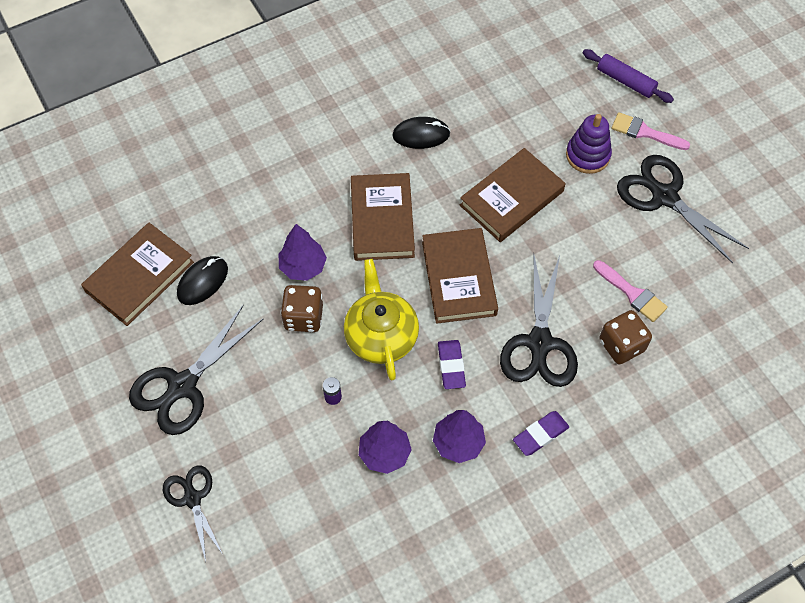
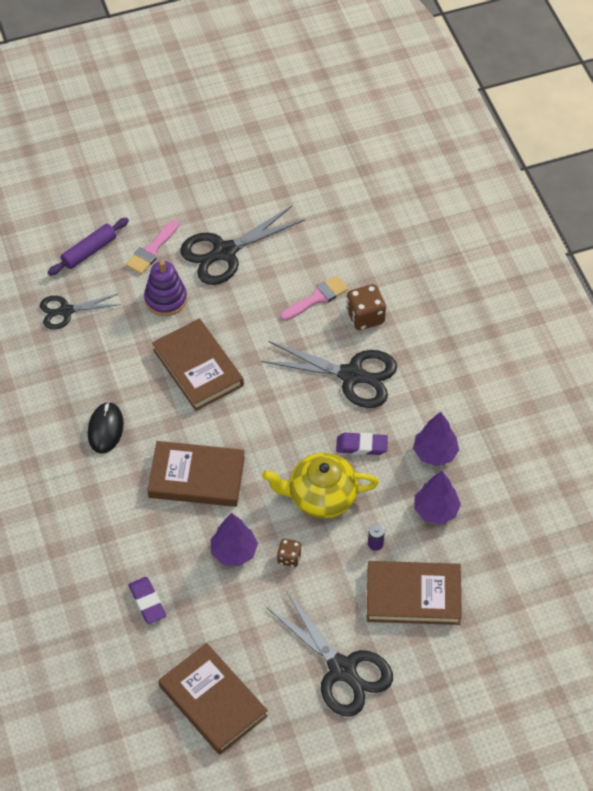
camera: 80 degrees left, 5 degrees down
(192, 498) = (456, 669): black scissors -> black scissors (66, 311)
(202, 282) = (231, 642): black mouse -> none
(303, 317) = (289, 558): brown dice -> brown dice, size x0.60
(459, 278) = (274, 425): brown book -> brown book (413, 595)
(540, 435) = (437, 392): purple eraser -> purple eraser (147, 602)

